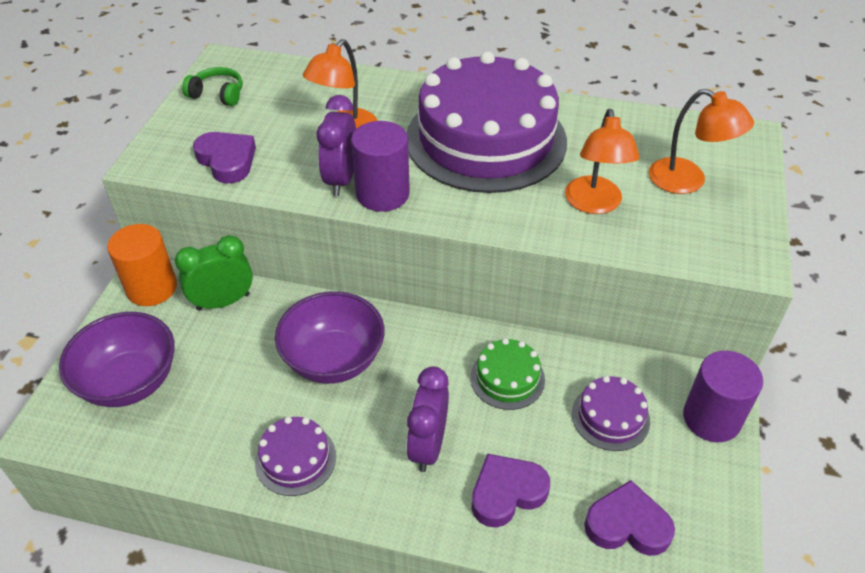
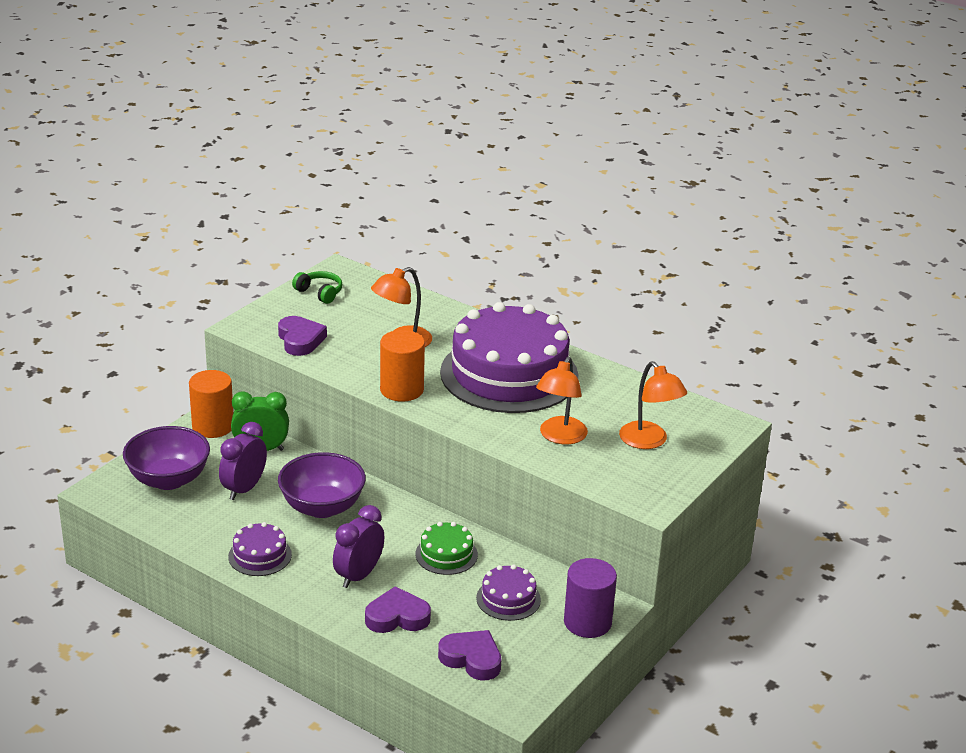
camera: 20 degrees right, 15 degrees down
(341, 179) = (377, 373): purple clock -> purple clock (244, 489)
(382, 194) = (402, 390): purple cylinder -> orange cylinder

